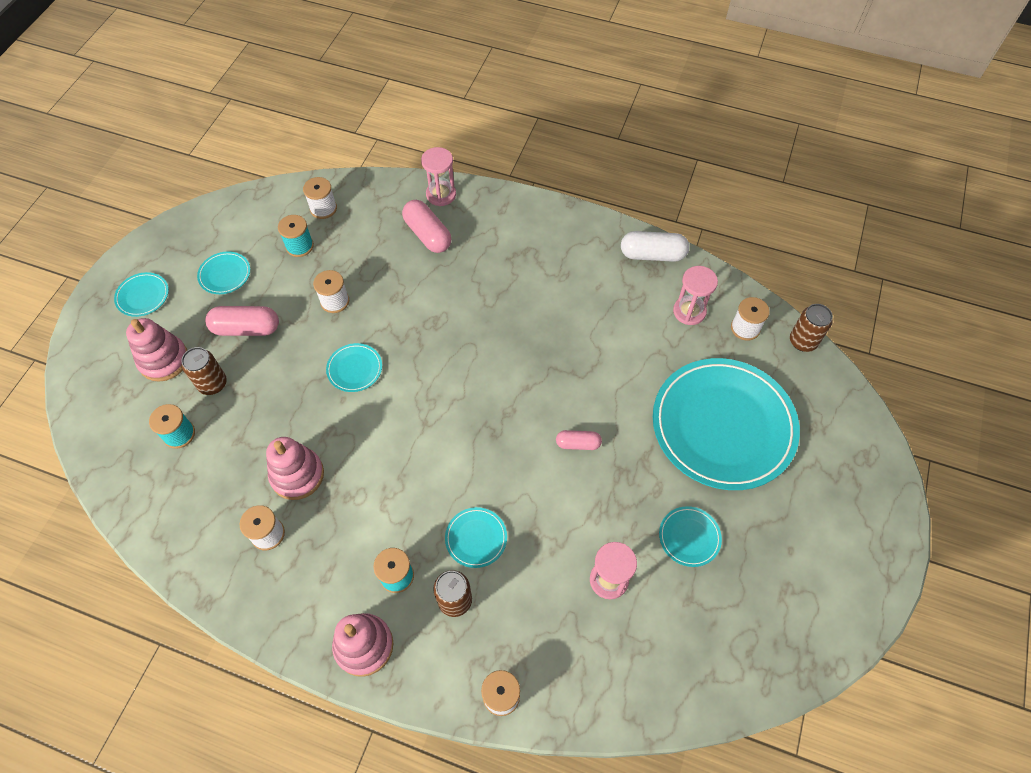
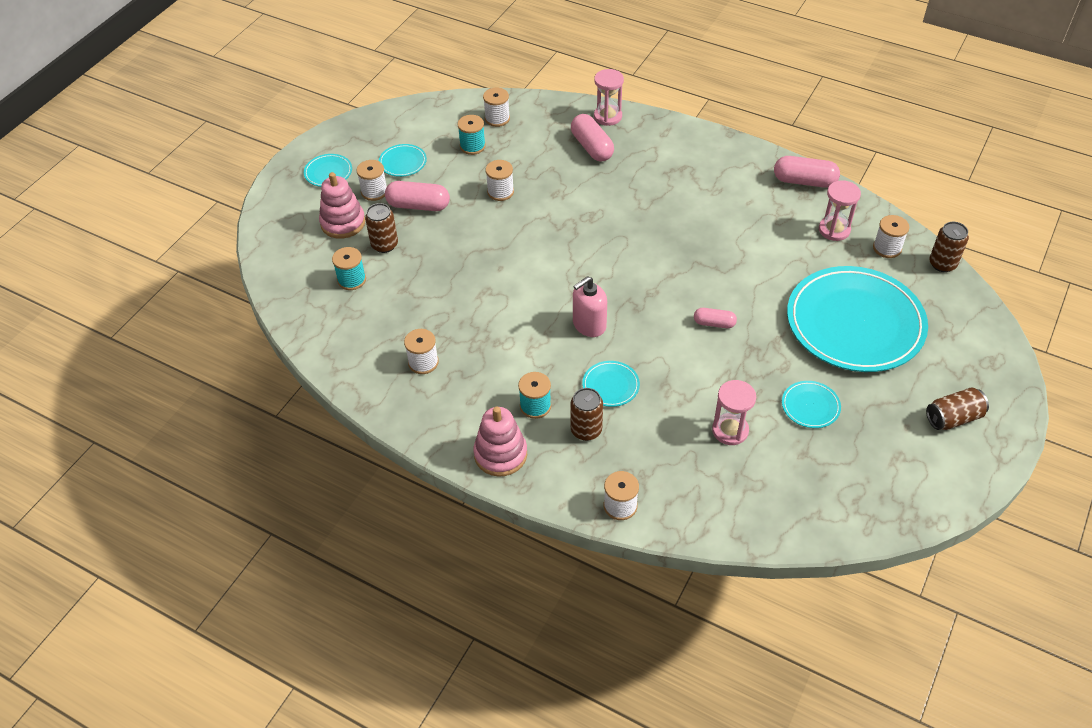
camera: 10 degrees right, 10 degrees down
(196, 316) = (374, 192): none -> white spool
(297, 475) = (453, 321): pink stacking toy -> none
(354, 369) = (513, 245): turquoise plate -> none
(445, 462) = (589, 325): none -> pink soap dispenser
(652, 255) = (804, 181): white capsule -> pink capsule
(836, 532) = (953, 418): none -> brown can

